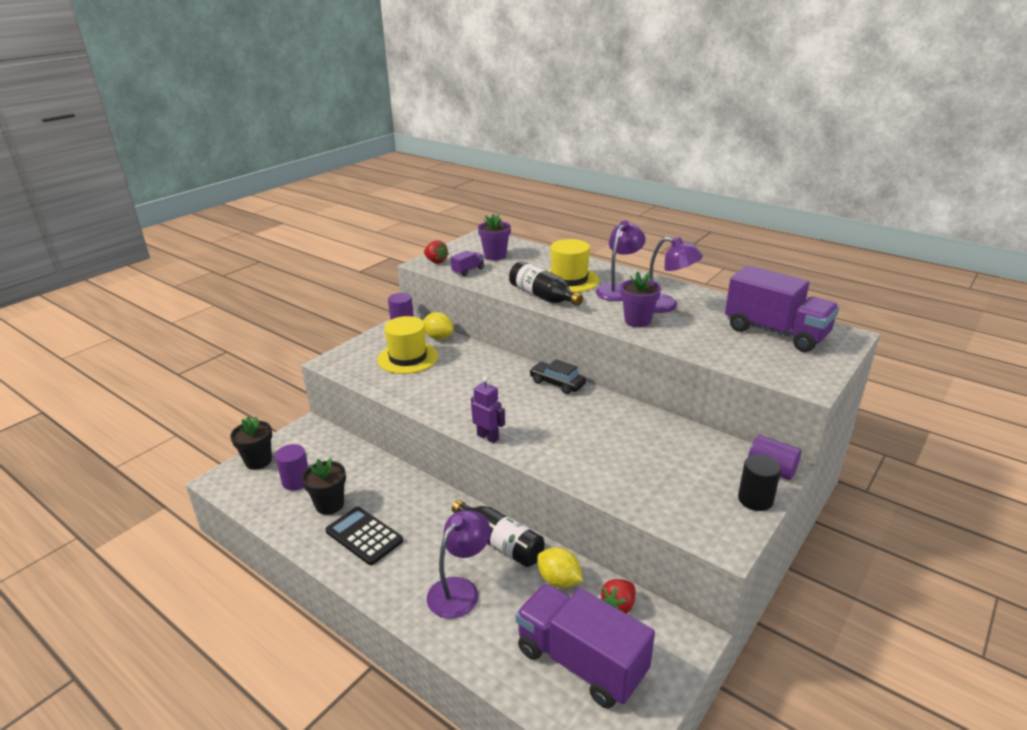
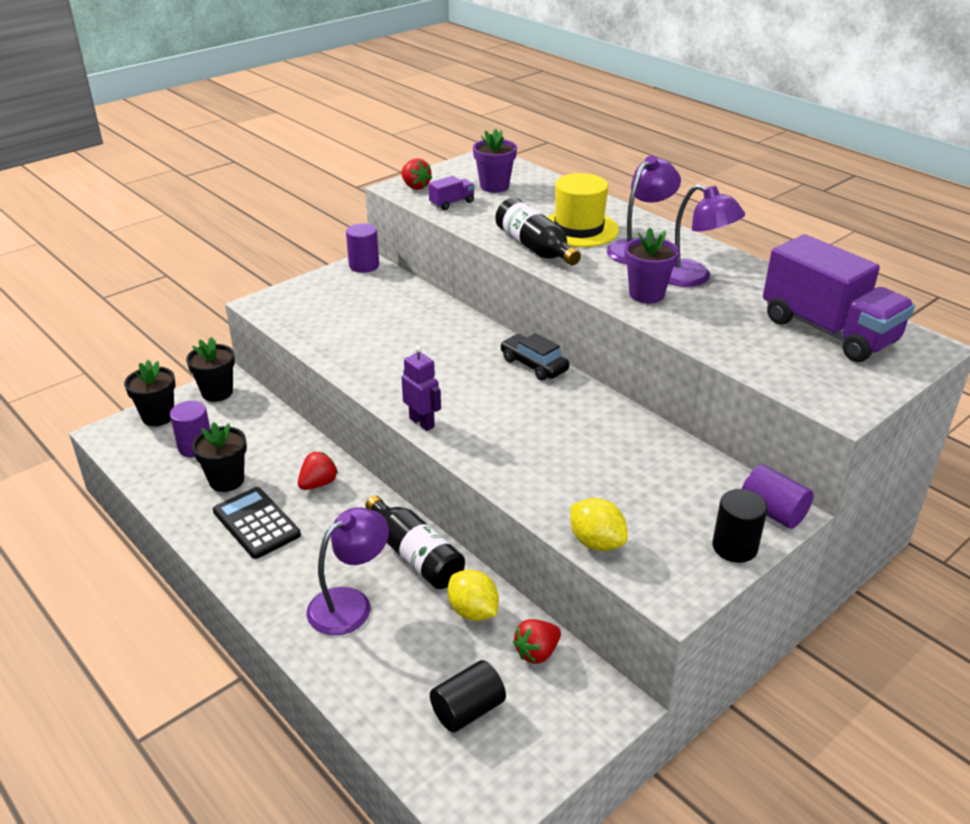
camera: 10 degrees right, 5 degrees up
(302, 436) = (217, 392): none -> black flower pot
(405, 497) = (318, 484): none -> red strawberry
(408, 358) = (356, 309): yellow hat -> none
(439, 337) = (404, 287): yellow lemon -> yellow lemon (596, 542)
(581, 662) = (467, 710): purple truck -> black cylinder

